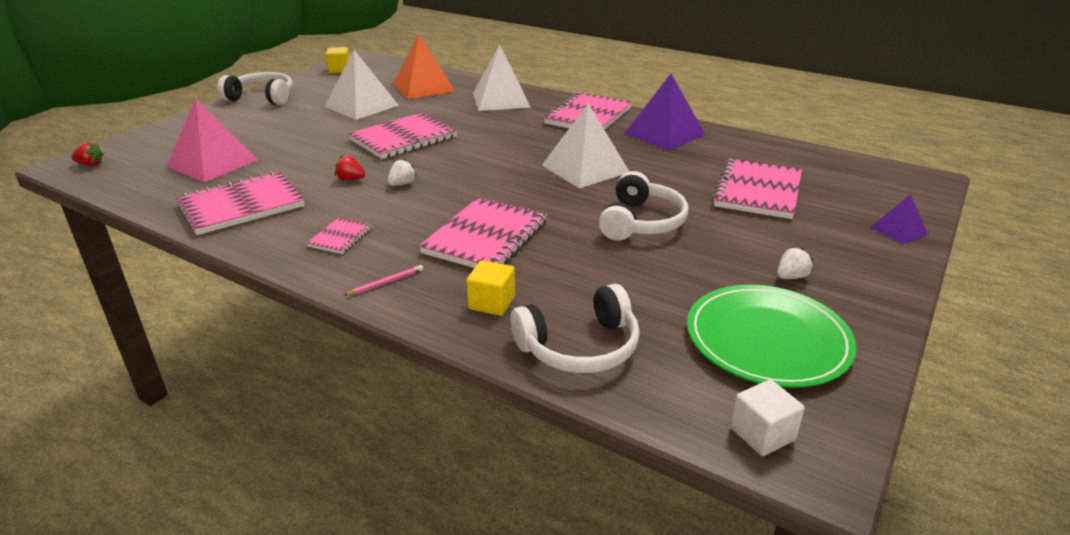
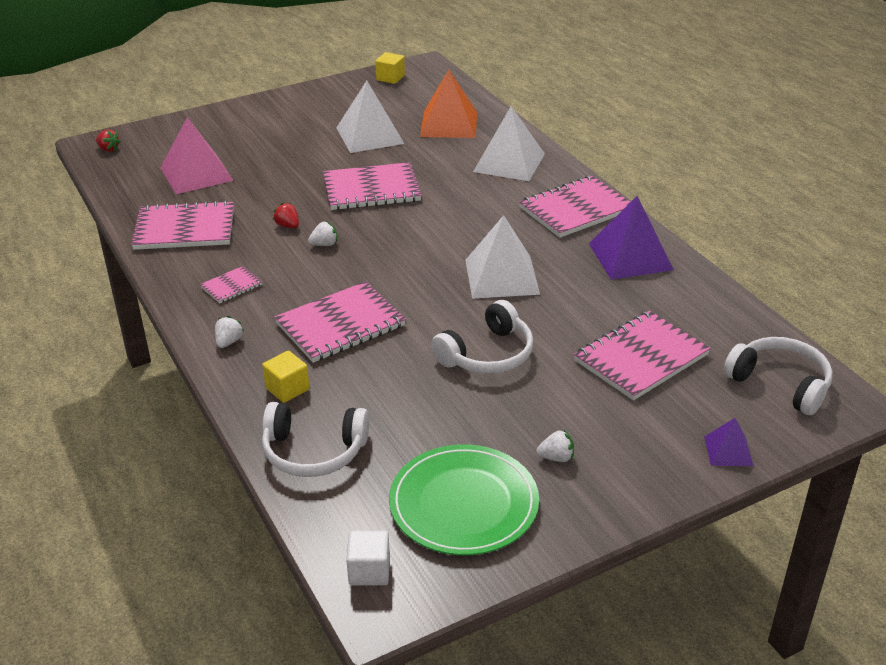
camera: 30 degrees right, 5 degrees up
(262, 98) = (292, 101): white headphones -> white headphones (780, 384)
(386, 283) = (229, 342): pink pencil -> white strawberry

